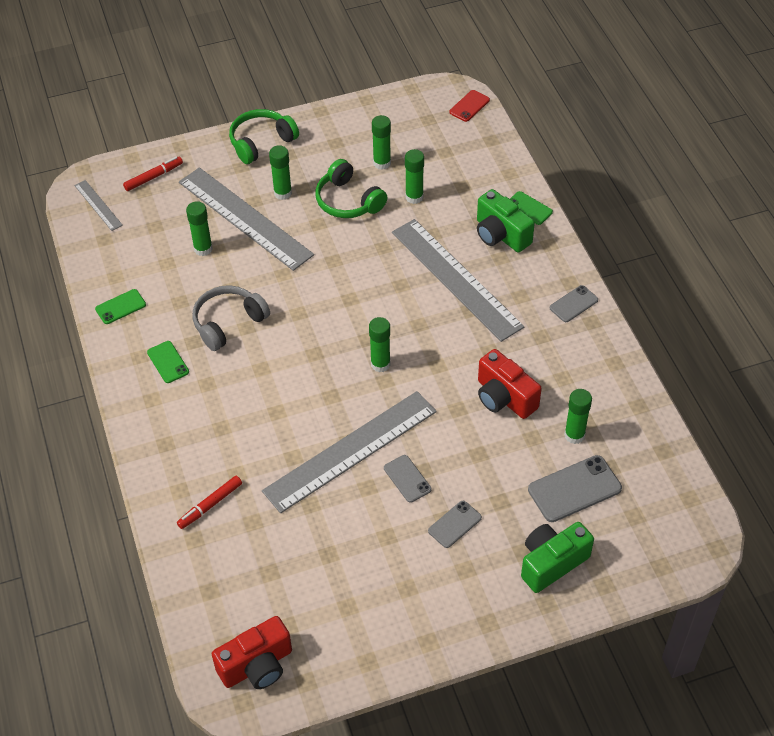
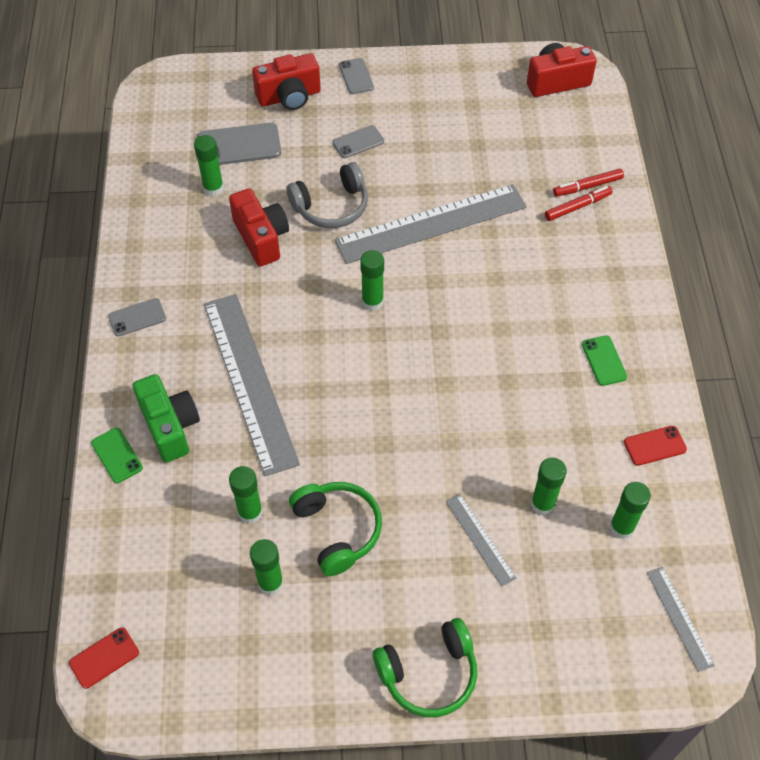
camera: 165 degrees left, 5 degrees up
(120, 307) = (654, 446): green phone -> red phone
(153, 177) = (597, 649): red marker -> red marker (588, 186)
(228, 323) = (528, 392): grey headphones -> grey headphones (331, 206)
(245, 218) = (480, 539): grey ruler -> grey ruler, size x0.45
(283, 193) = (420, 568): green glue stick -> green glue stick (621, 527)
(407, 479) = (386, 187): grey phone -> grey phone (356, 76)
(552, 563) = (289, 97): green camera -> red camera

